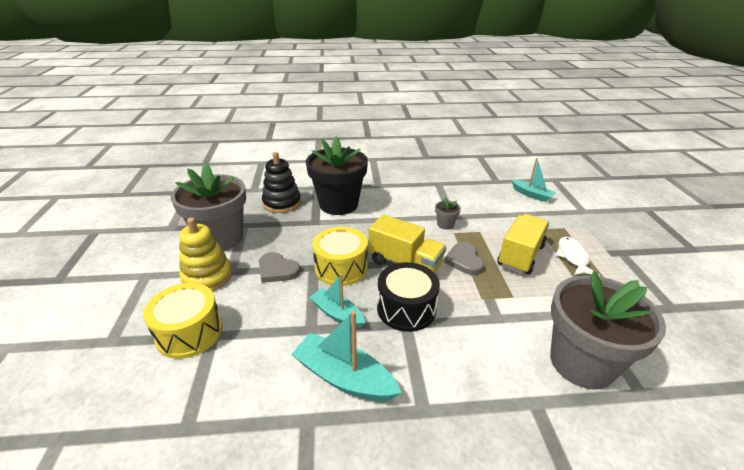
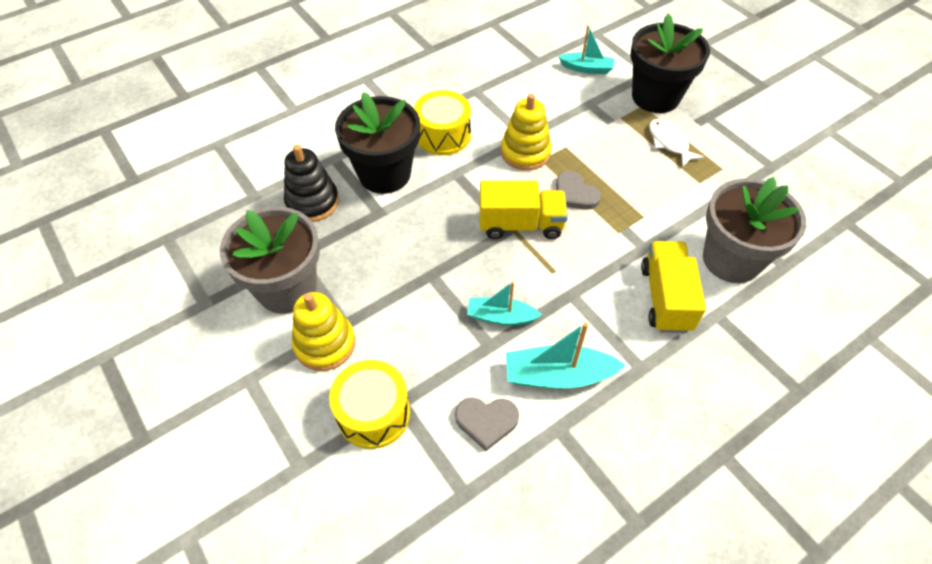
camera: 30 degrees left, 20 degrees up
(277, 270) = (395, 297): grey heart -> grey heart (486, 421)
(341, 268) = (460, 261): yellow drum -> yellow drum (443, 135)
(406, 309) = (560, 278): black drum -> none
(445, 224) = (525, 152): grey flower pot -> yellow stacking toy
(520, 256) = (623, 162): yellow truck -> yellow truck (665, 298)
(580, 226) = (655, 97): none -> black flower pot

